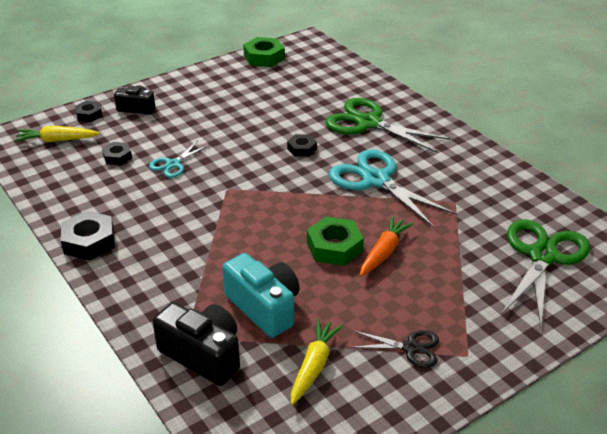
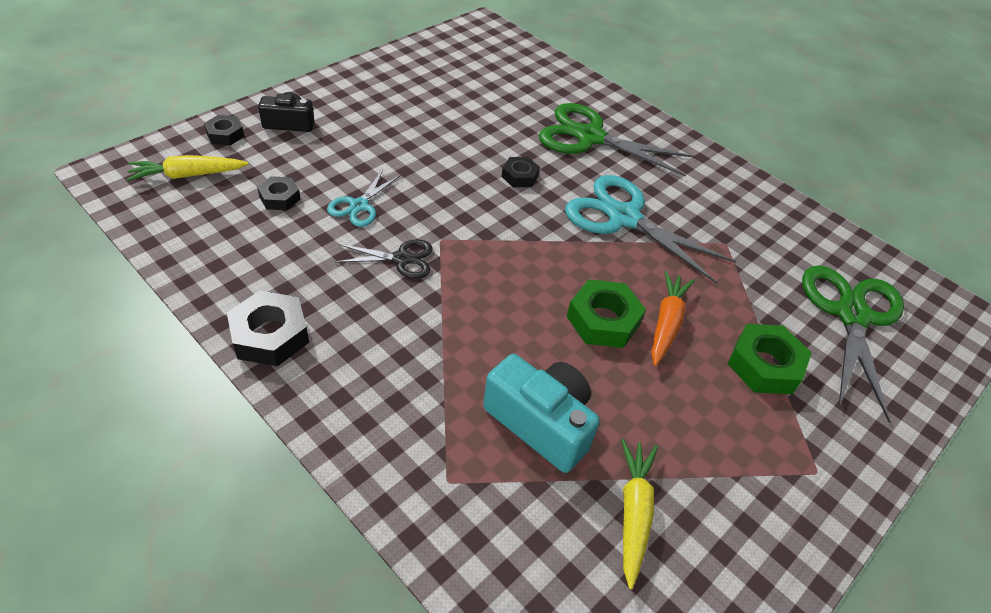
camera: 15 degrees left, 10 degrees up
(203, 355) = (479, 512): black camera -> none
(264, 57) = (436, 48): green nut -> green nut (764, 365)
(410, 348) = (746, 469): black scissors -> black scissors (402, 259)

